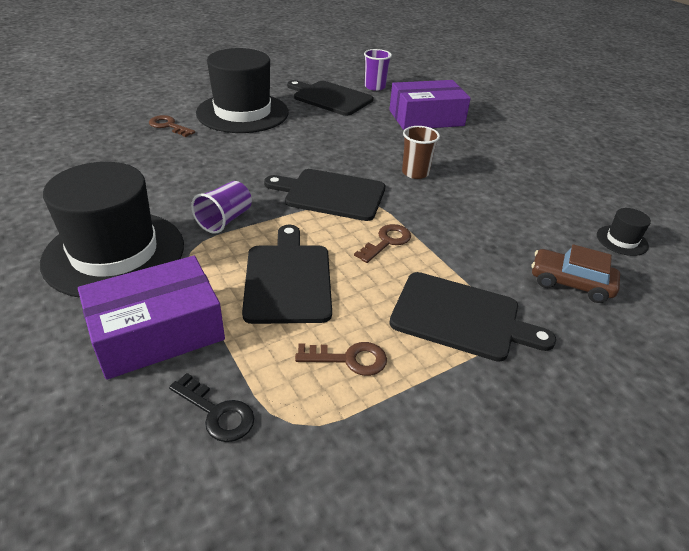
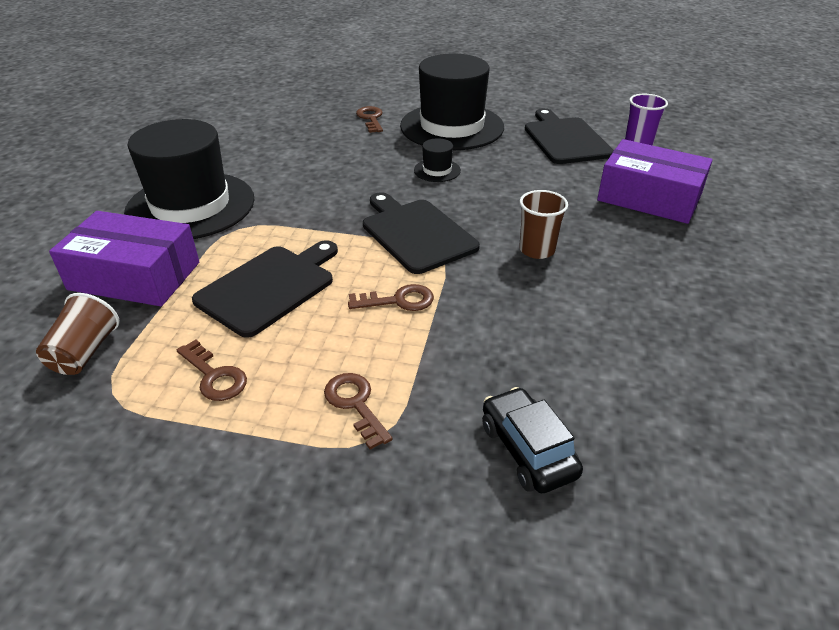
camera: 45 degrees right, 0 degrees up
(216, 412) = (85, 352): black key -> brown cup
(225, 220) = (296, 215): purple cup -> none
(460, 317) = (355, 405): black cutting board -> brown key
(570, 283) = (527, 450): brown car -> black car
(622, 240) = (688, 450): black hat -> black hat (437, 170)

